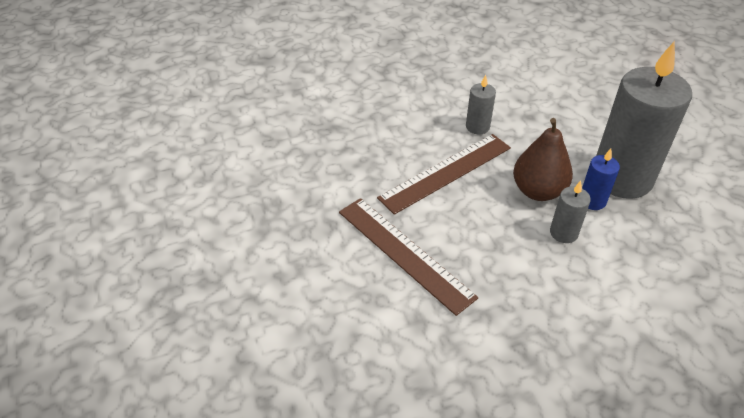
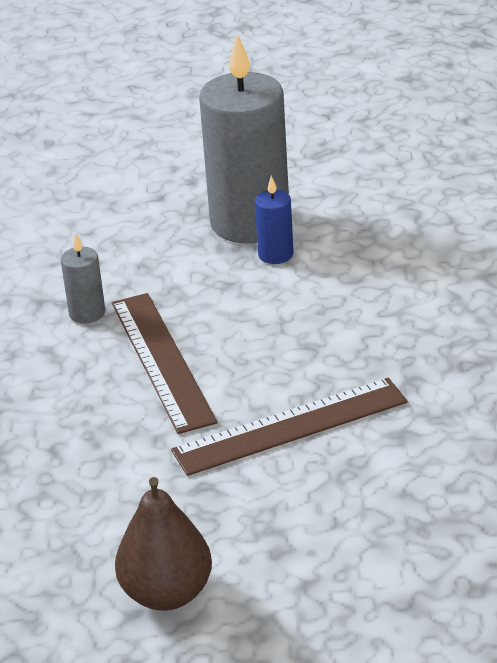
camera: 70 degrees left, 10 degrees down
(538, 191) = (238, 291): brown pear -> brown pear (167, 593)
(563, 233) = (316, 289): grey candle -> none

